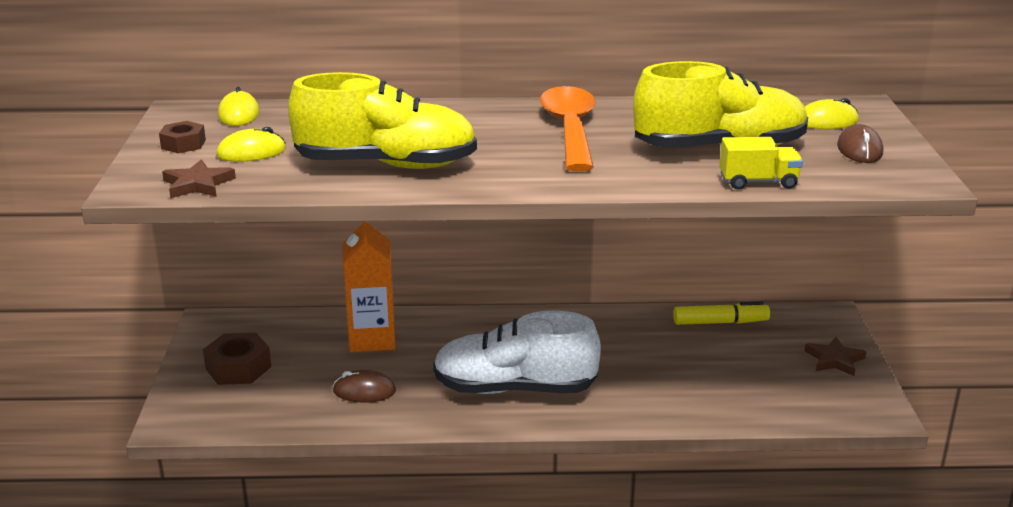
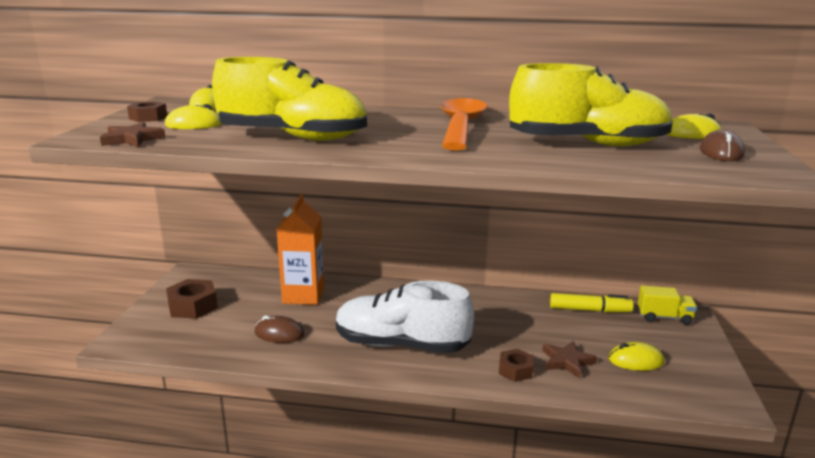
camera: 10 degrees right, 5 degrees down
(651, 404) = (515, 370): none -> brown nut
(758, 182) = (618, 167): yellow truck -> yellow truck (664, 317)
(780, 378) = (636, 360): none -> yellow mouse
(834, 360) = (688, 350): brown star -> brown star (567, 361)

